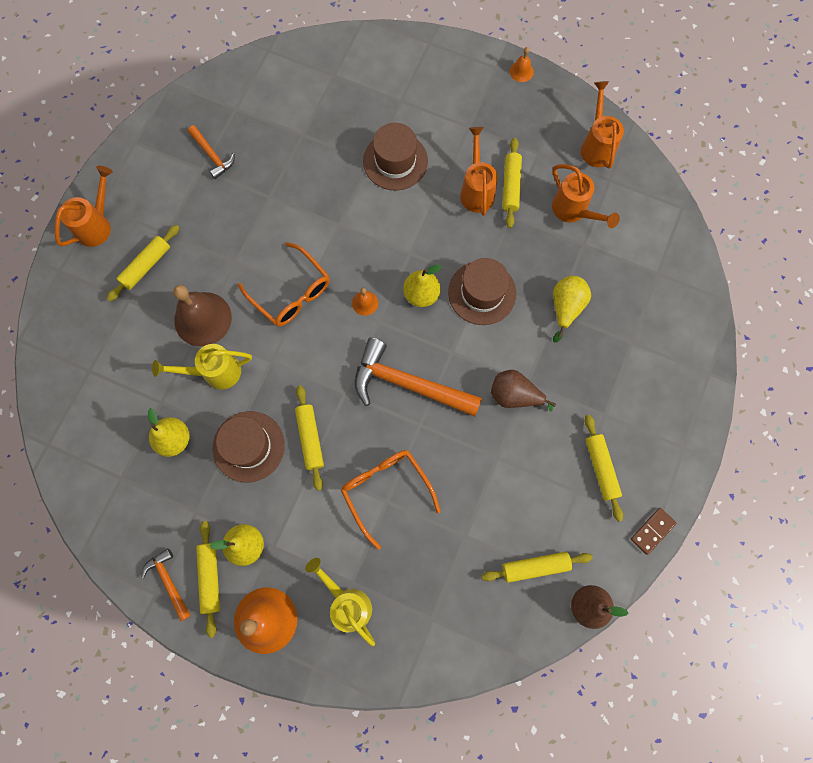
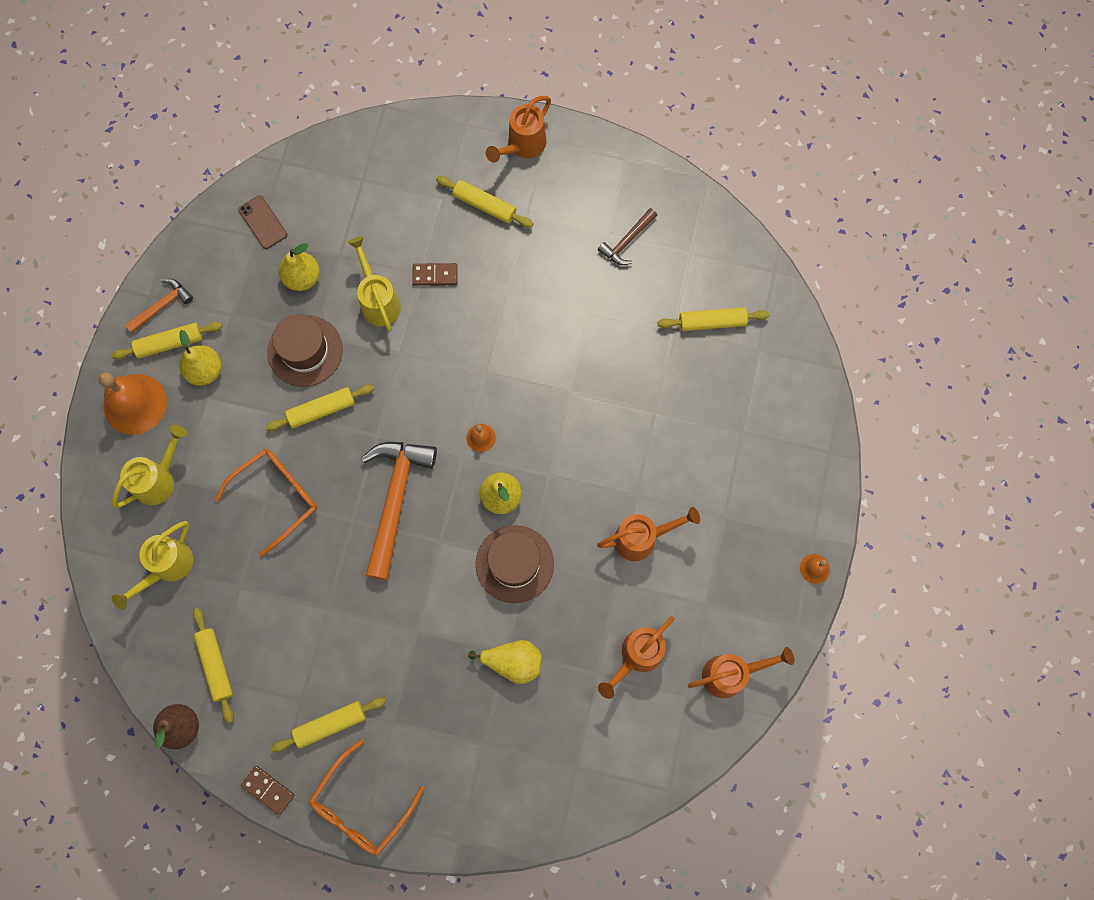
camera: 80 degrees right, 0 degrees up
(97, 225) = (522, 146): orange watering can -> orange watering can turned 105 degrees clockwise
(106, 470) = (263, 222): none -> brown phone
(203, 319) = (435, 275): brown bell -> brown domino
(212, 155) = (627, 241): orange hammer -> brown hammer
(291, 292) = (479, 358): orange glasses -> orange glasses (361, 806)
(395, 161) = (661, 439): brown hat -> none
(436, 604) = (167, 567): none -> yellow watering can
(511, 186) = (655, 577): yellow rolling pin -> yellow rolling pin (712, 322)
(514, 395) = (399, 617): brown pear -> none

